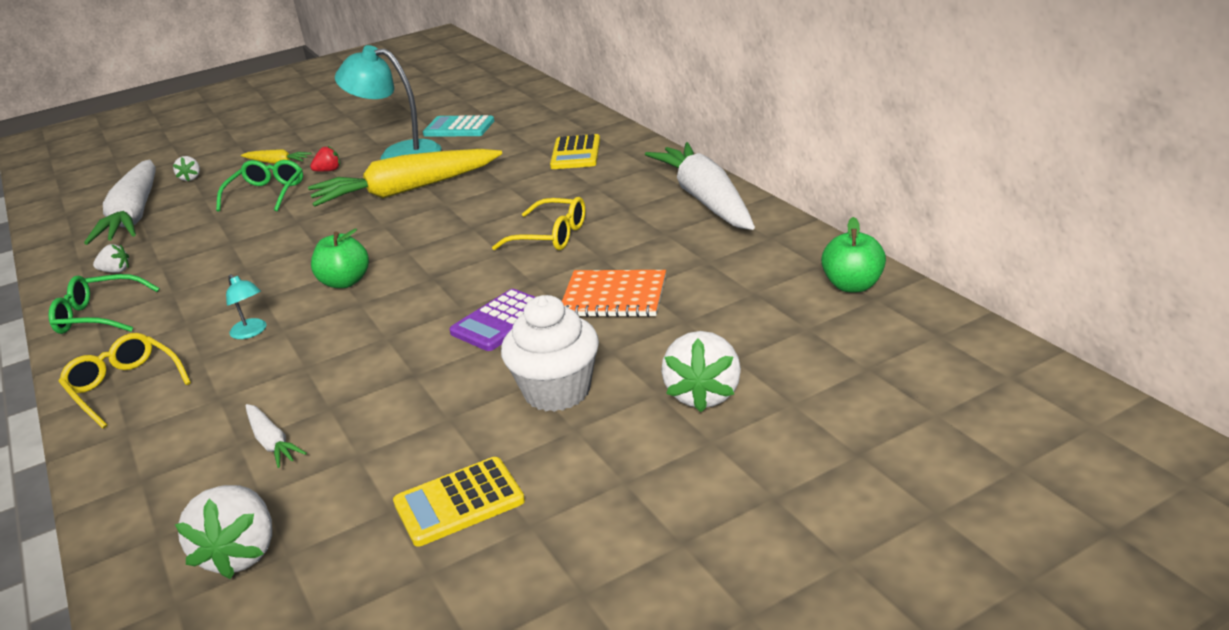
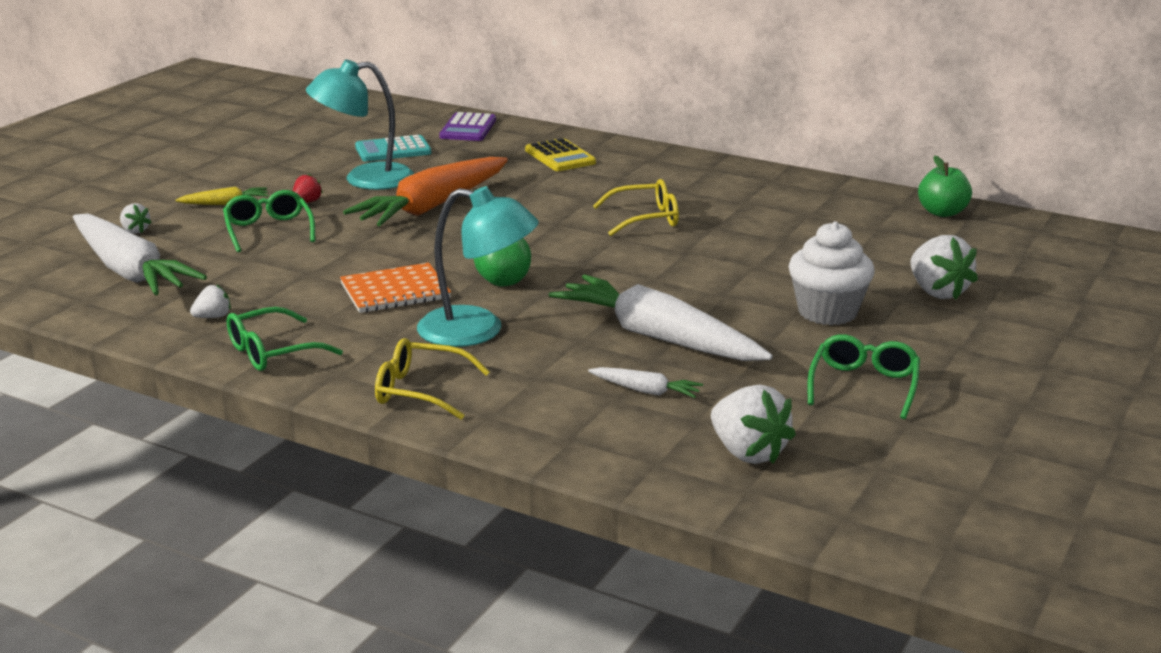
camera: 35 degrees left, 5 degrees down
(252, 332) = (477, 331): turquoise lamp -> turquoise lamp, size x2.23
(405, 191) = (432, 207): yellow carrot -> orange carrot
(459, 502) = (864, 385): yellow calculator -> green glasses
(501, 321) = (705, 280): purple calculator -> purple calculator (468, 128)
(614, 296) = (772, 249): orange notebook -> orange notebook (395, 291)
(705, 199) = (740, 175): white carrot -> white carrot (657, 337)

